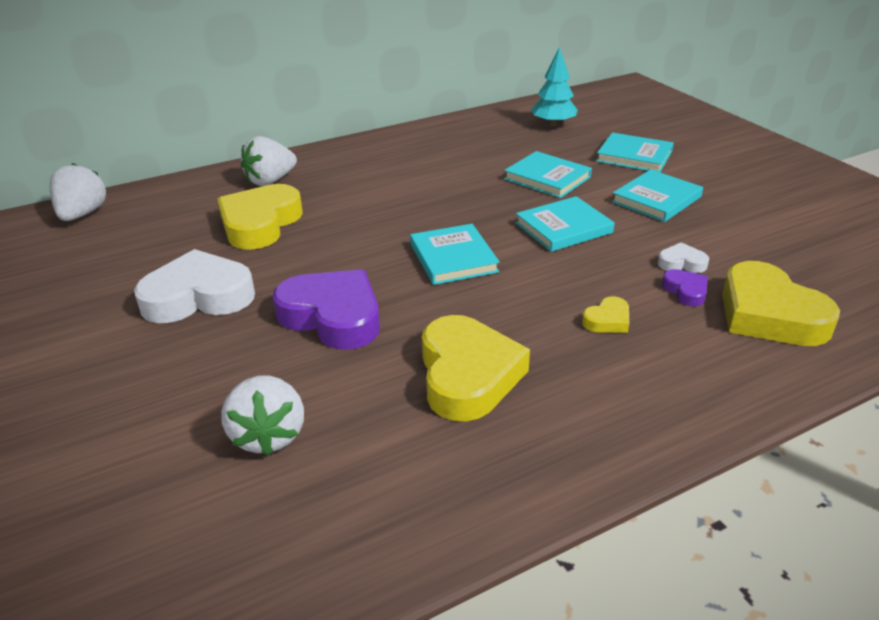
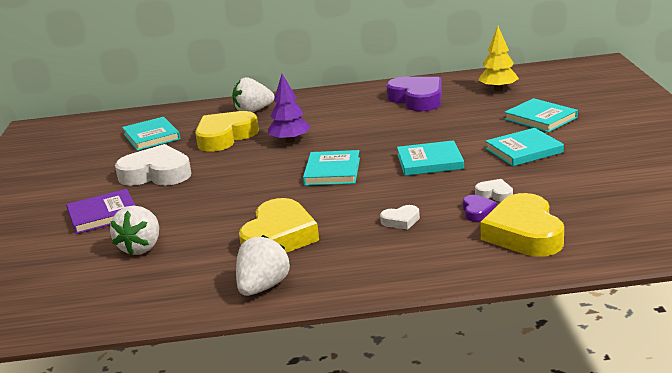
camera: 25 degrees right, 10 degrees down
(82, 214) = (123, 120): white strawberry -> white strawberry (263, 287)
(159, 384) = (103, 215): none -> purple book
(333, 316) = (225, 195): purple heart -> purple heart (417, 99)
(358, 219) = (290, 141): none -> purple tree
(547, 178) = (452, 127): turquoise book -> turquoise book (151, 136)
(553, 124) = (498, 89): turquoise tree -> yellow tree
(607, 320) = (401, 221): yellow heart -> white heart

